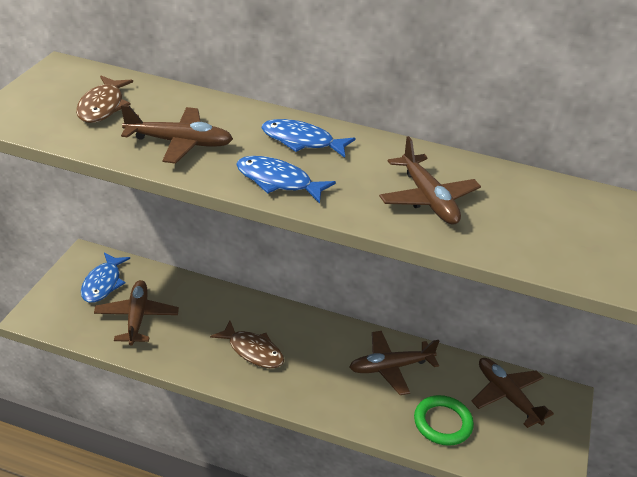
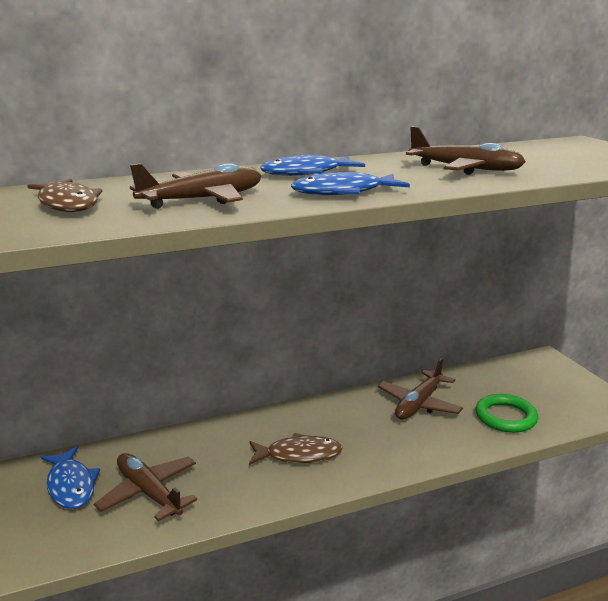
camera: 35 degrees left, 15 degrees down
(507, 396) = (515, 377): brown plane -> none

